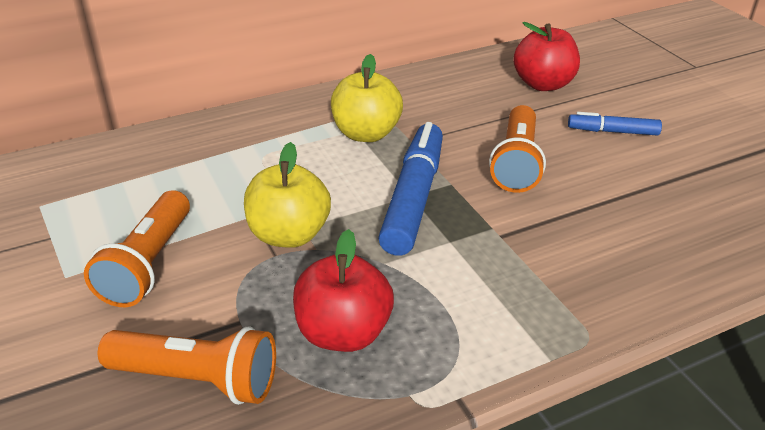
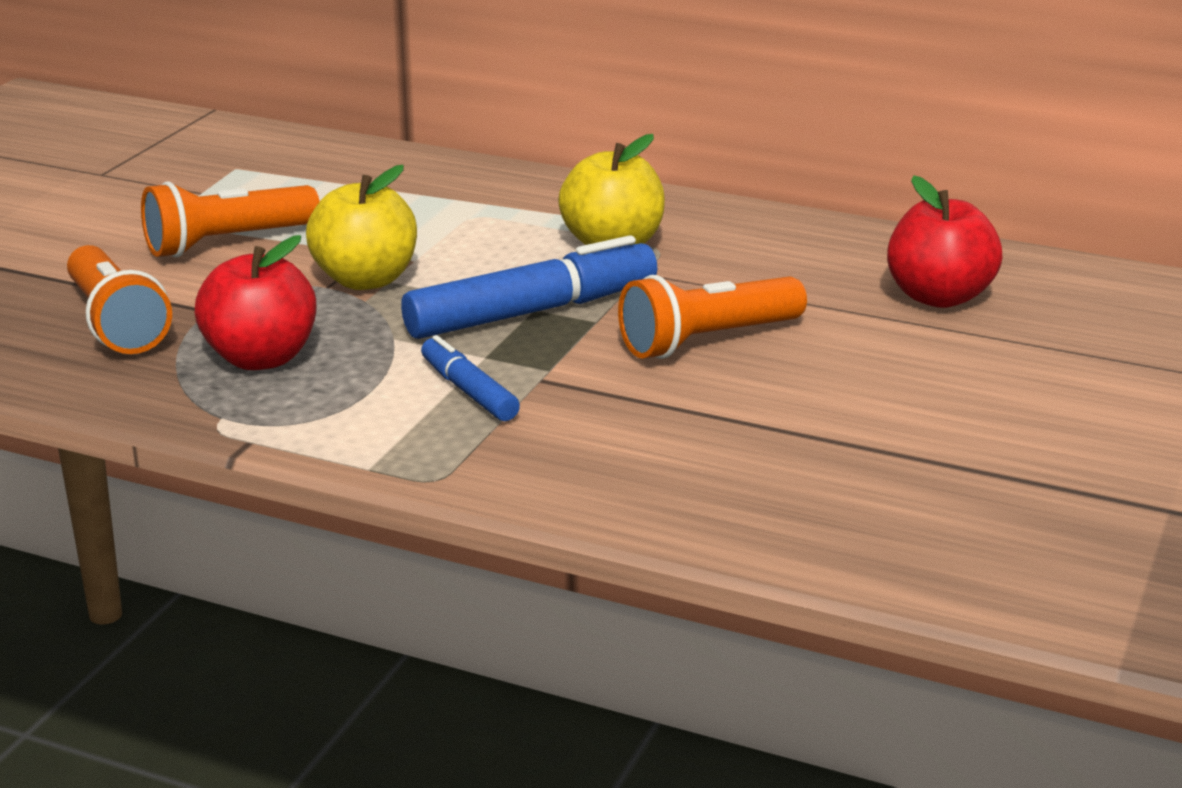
camera: 50 degrees right, 10 degrees down
(612, 131) = (902, 374): blue marker -> blue marker (468, 391)

